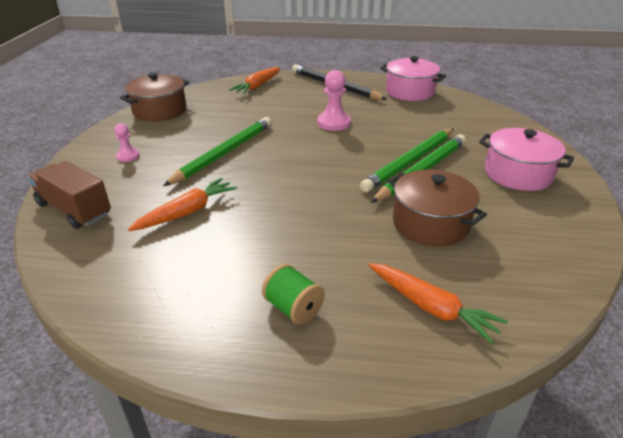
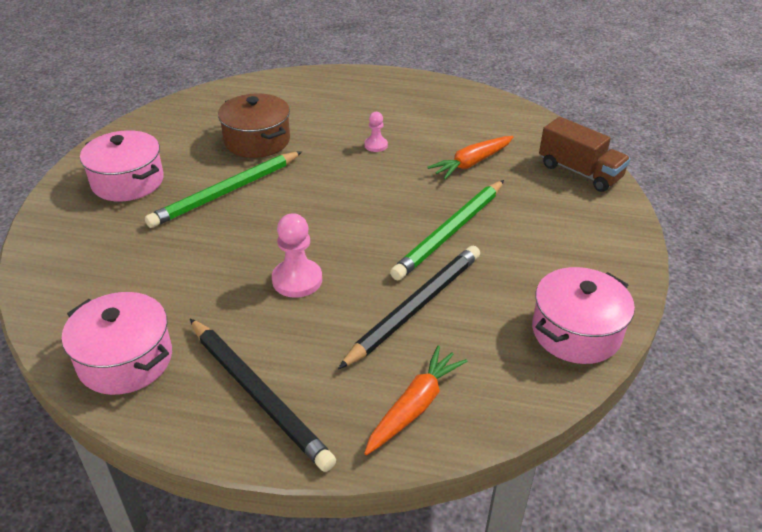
camera: 175 degrees left, 5 degrees up
(128, 156) = (569, 235): pink pawn -> pink pawn (376, 145)
(160, 111) = (576, 332): brown pot -> pink pot
(255, 115) = (415, 307): none -> black pencil
(293, 308) = (381, 98): green spool -> none
(410, 162) = (231, 204): green pencil -> none
(431, 308) = (293, 94): orange carrot -> none

